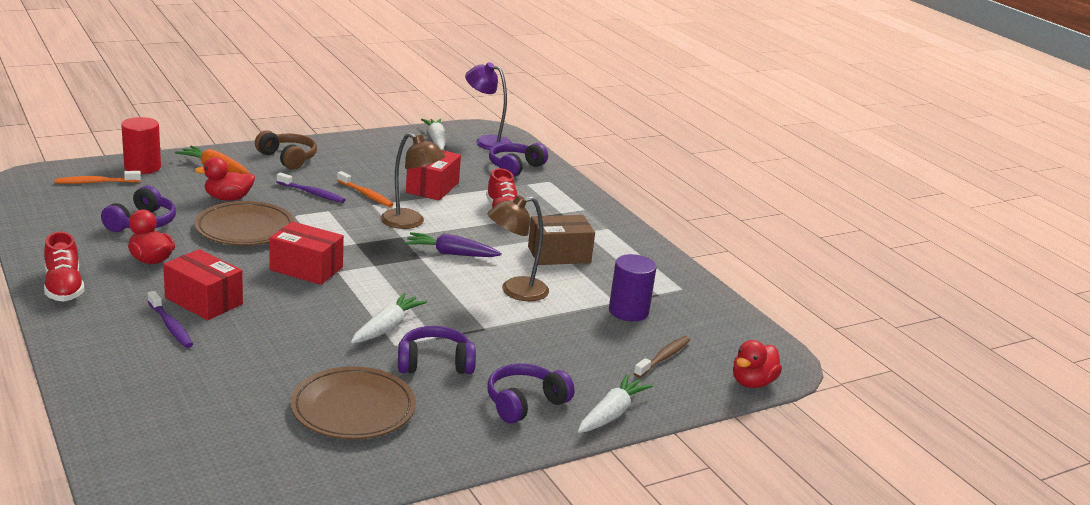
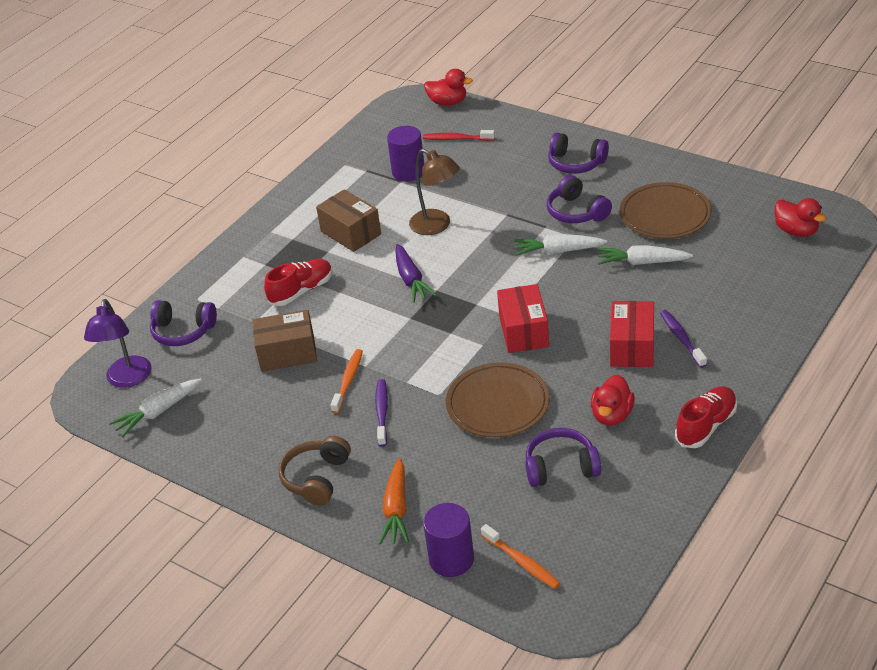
camera: 110 degrees left, 15 degrees up
(142, 167) = (451, 559): red cylinder -> purple cylinder
(170, 326) = (681, 338): purple toothbrush -> purple toothbrush turned 45 degrees counterclockwise
(228, 198) = (452, 453): red duck -> red duck (796, 231)
(410, 222) = (378, 327): brown lamp -> none
(432, 187) = (287, 353): red box -> brown box
(611, 414) = (547, 133): white carrot -> white carrot (642, 262)
(663, 357) = (456, 139): brown toothbrush -> red toothbrush

